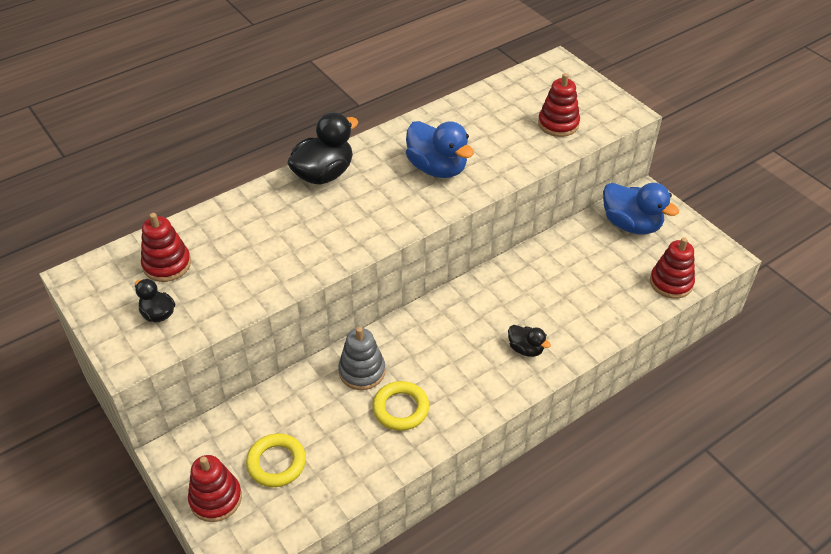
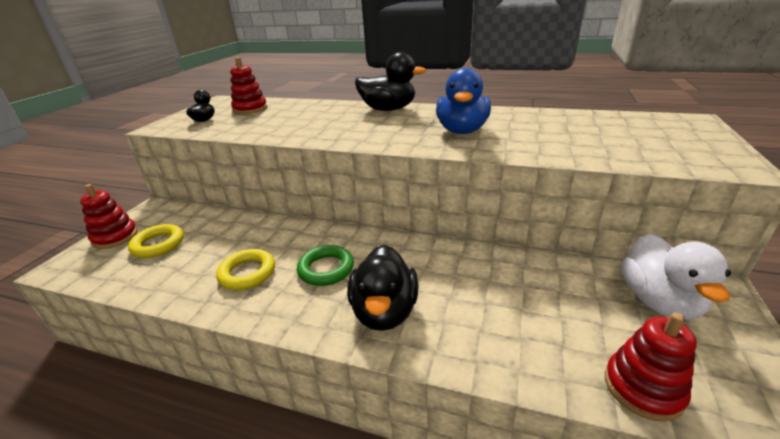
camera: 55 degrees right, 15 degrees down
(362, 371) = (274, 238): grey stacking toy -> none
(446, 357) = (326, 269): none -> green ring
(525, 349) = (384, 311): black duck -> black duck, size x1.88
(558, 124) = (626, 147): red stacking toy -> none
(631, 225) = (659, 301): blue duck -> white duck

